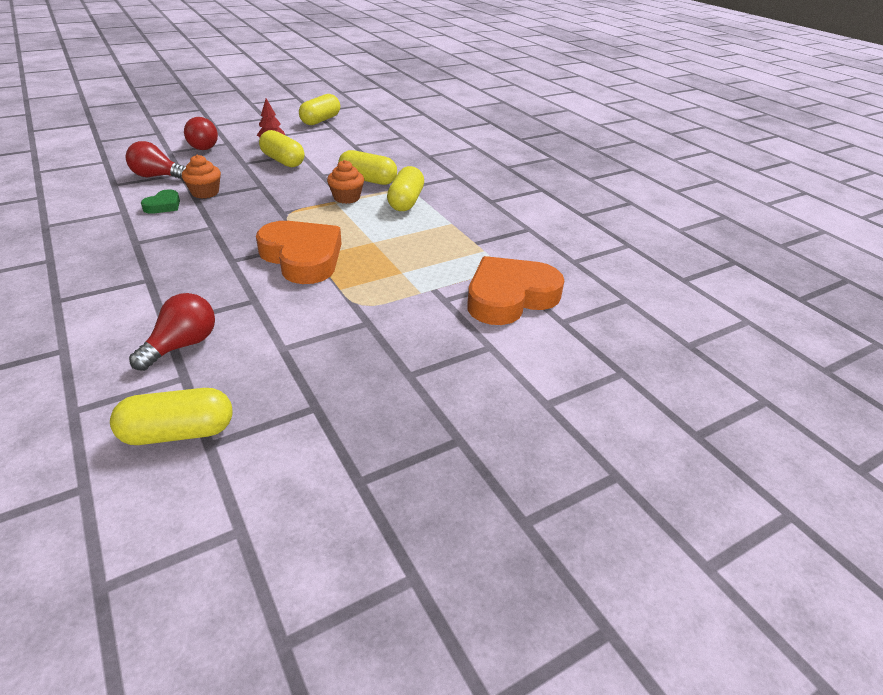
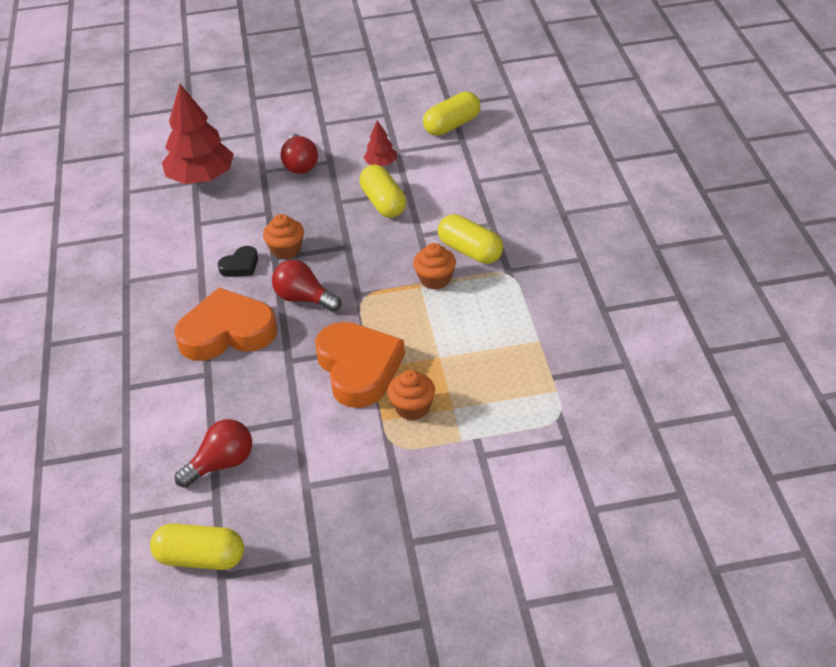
camera: 25 degrees right, 5 degrees up
(111, 159) = (201, 178): none -> red tree
(157, 176) = (243, 215): red light bulb -> red light bulb (304, 299)
(163, 205) = (240, 266): green heart -> black heart
(365, 277) = (412, 408): none -> orange cupcake
(406, 201) = (500, 296): yellow capsule -> none
(510, 297) = (552, 465): orange heart -> orange heart (227, 332)

